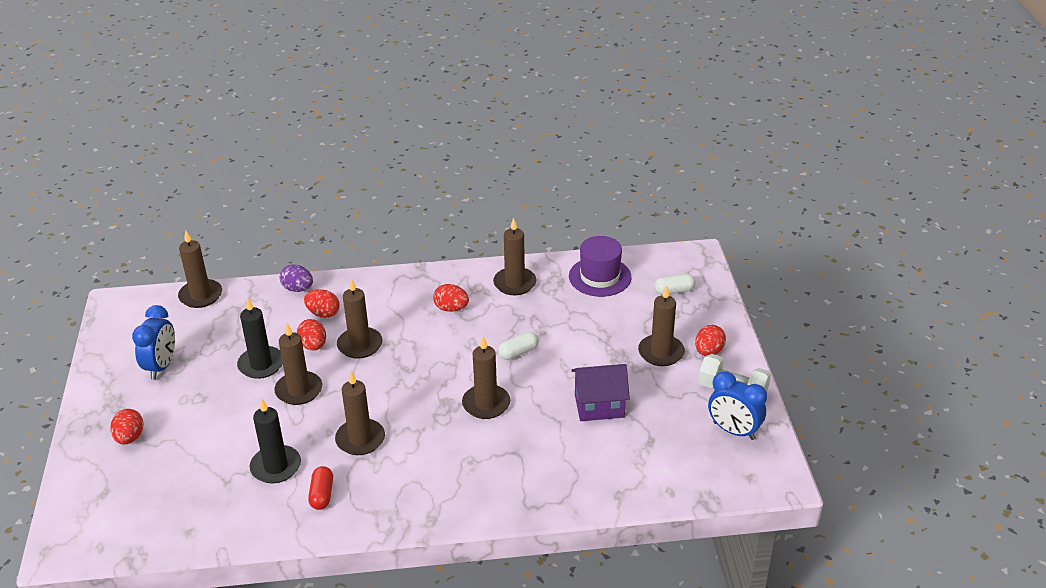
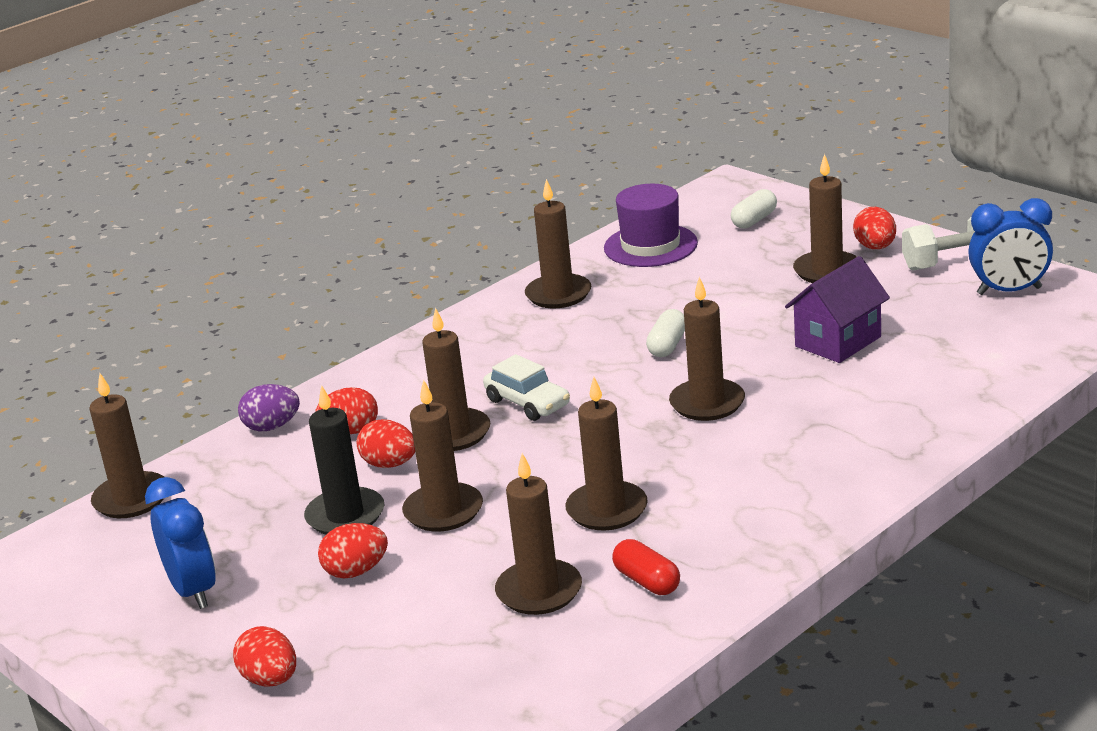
camera: 35 degrees left, 10 degrees down
(276, 467) = (539, 591): black candle -> brown candle
(412, 347) = (528, 403): none -> white car
(451, 308) = (517, 349): red egg -> red egg (356, 571)

